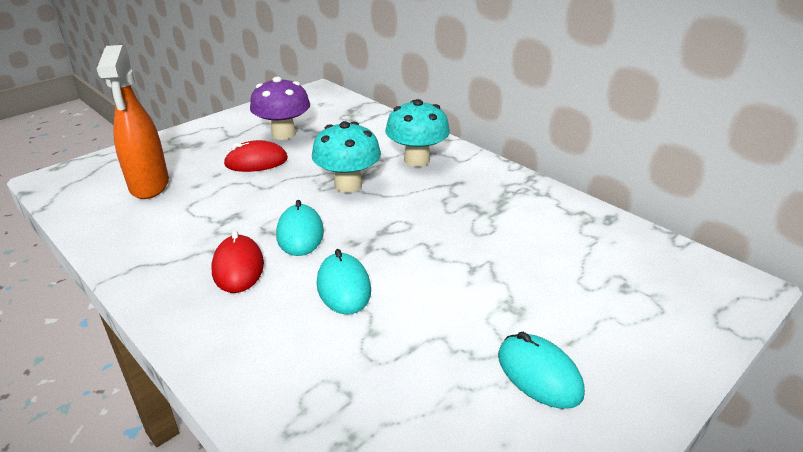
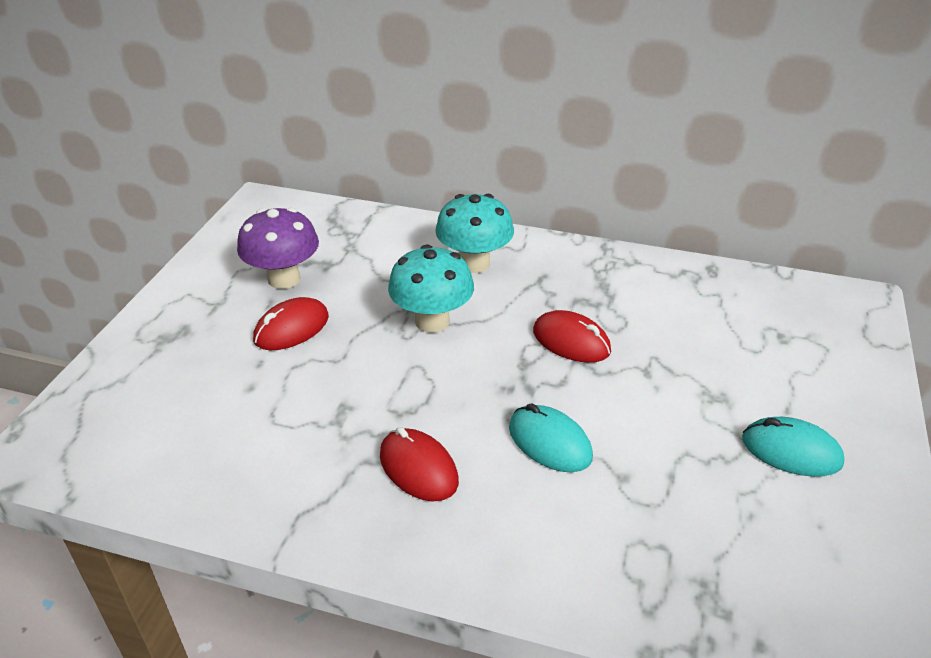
camera: 30 degrees left, 5 degrees up
(149, 186) = (188, 411): orange spray bottle -> none
(300, 234) = (442, 401): turquoise mouse -> none
(434, 229) = (571, 341): none -> red mouse

